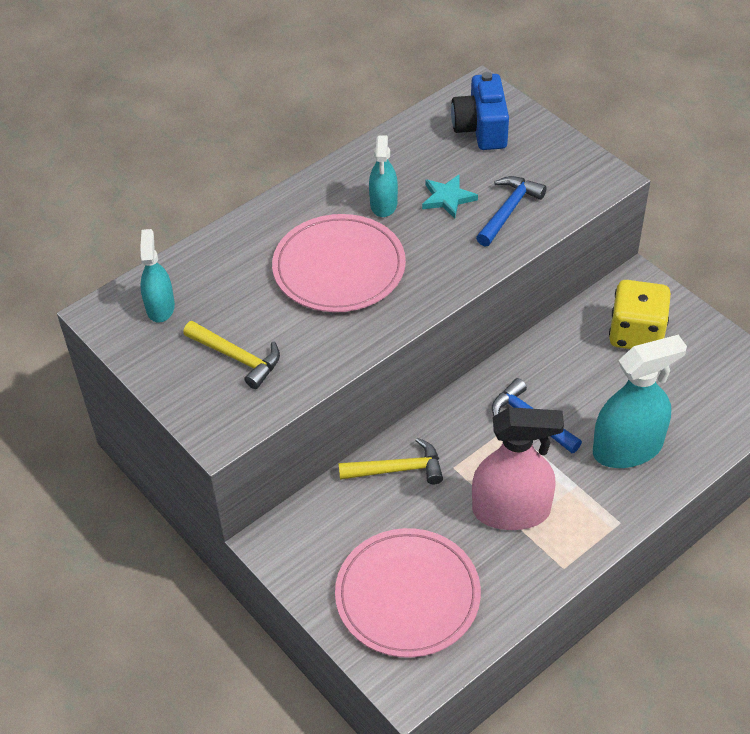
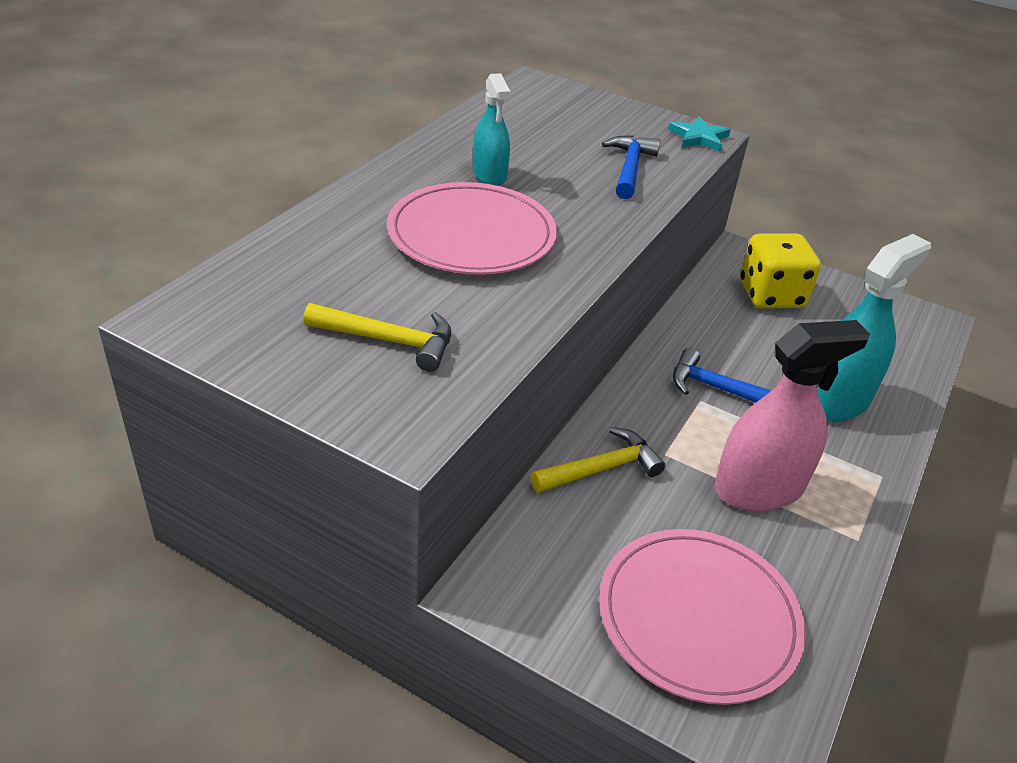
camera: 25 degrees left, 10 degrees down
(160, 307) = (254, 300): turquoise spray bottle -> none
(447, 198) = (557, 164): turquoise star -> turquoise star (699, 137)
(481, 129) = (555, 109): blue camera -> none

